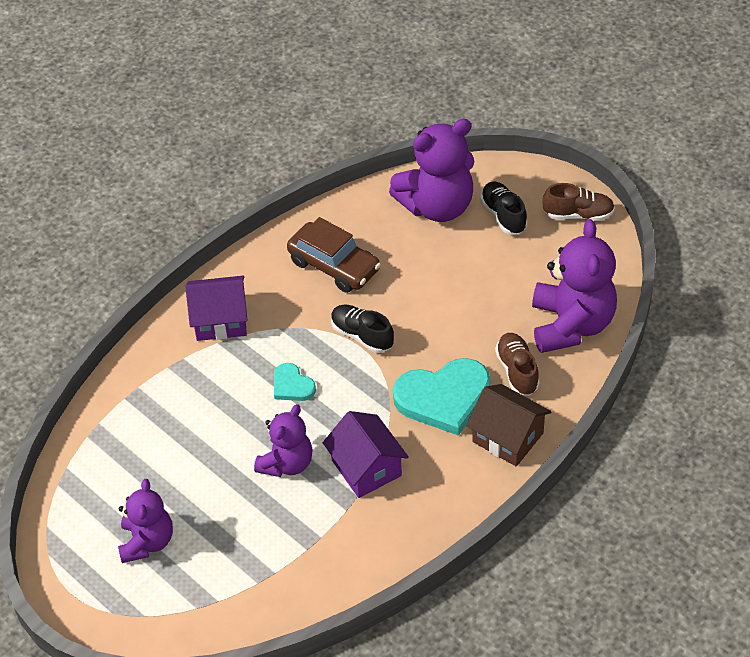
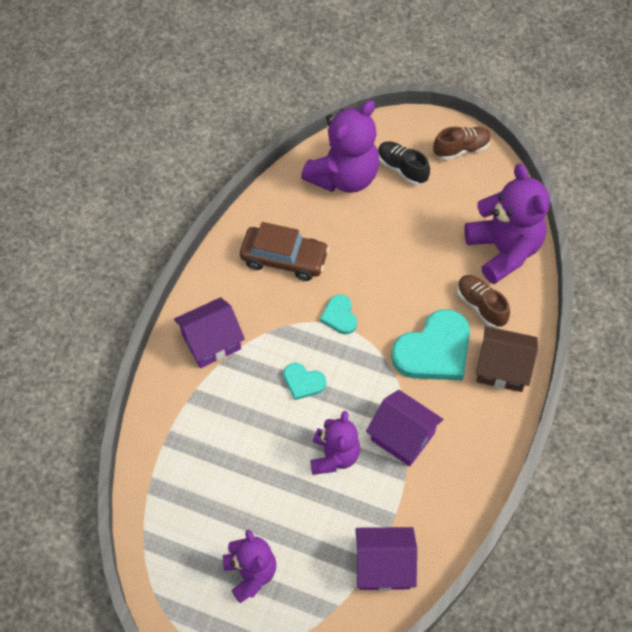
camera: 25 degrees left, 10 degrees up
(282, 581) = (383, 566): none -> purple house
(362, 335) = (339, 316): black shoe -> turquoise heart

